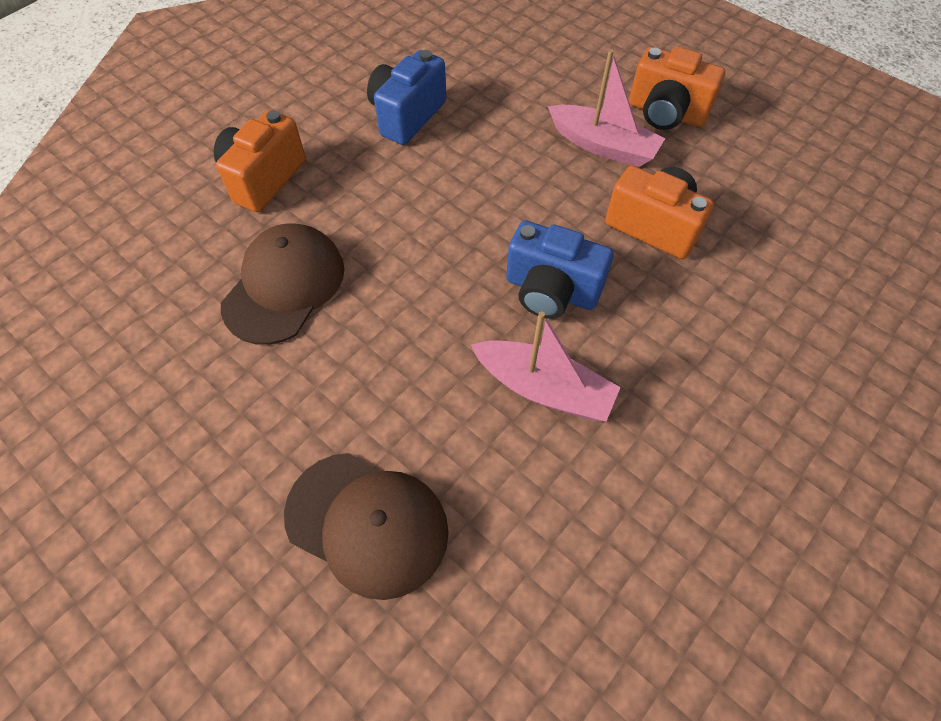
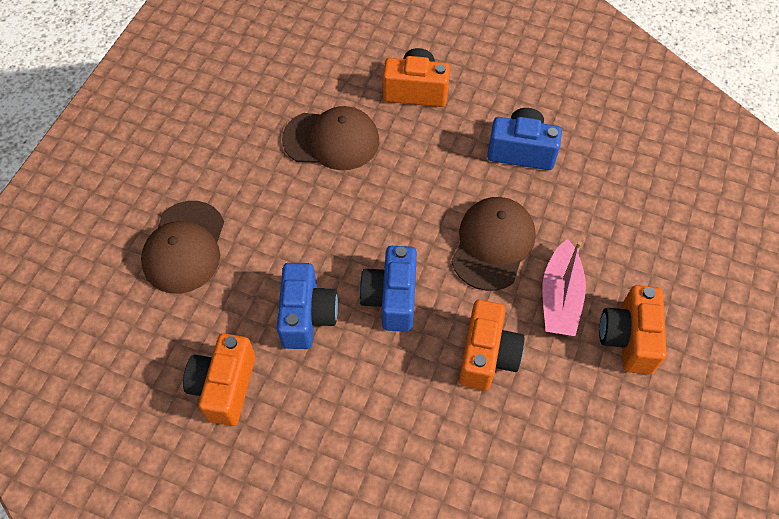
camera: 70 degrees right, 0 degrees up
(516, 177) = (493, 244): none -> brown cap
(543, 388) = (307, 316): pink boat -> blue camera
(620, 521) = (225, 387): none -> orange camera

